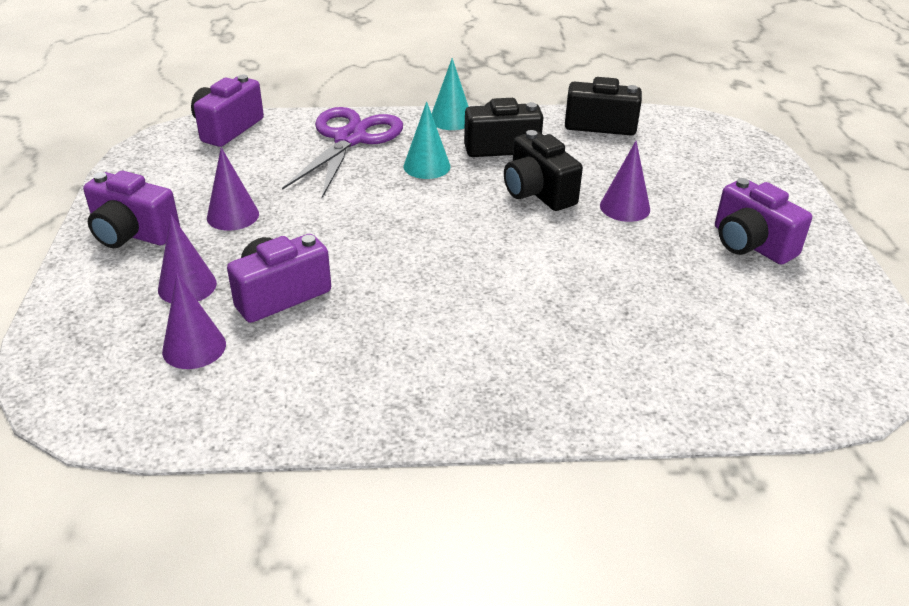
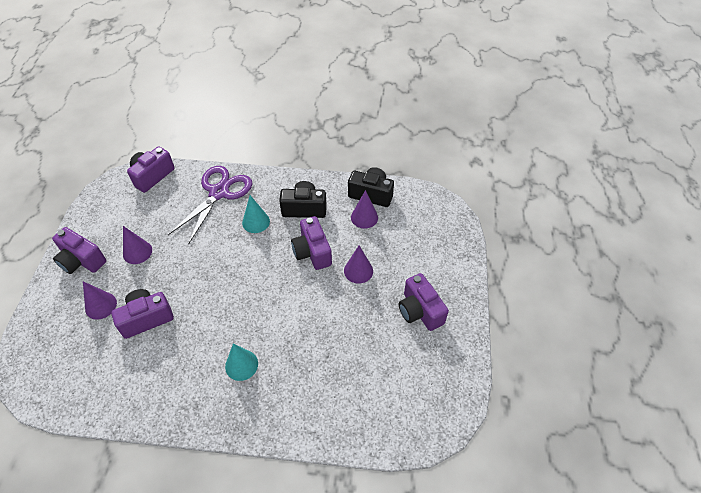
camera: 10 degrees right, 15 degrees up
(194, 347) = (94, 352): purple cone -> purple cone (364, 217)
(451, 119) = (283, 181): turquoise cone -> turquoise cone (241, 365)
(537, 192) = (312, 252): black camera -> purple camera

